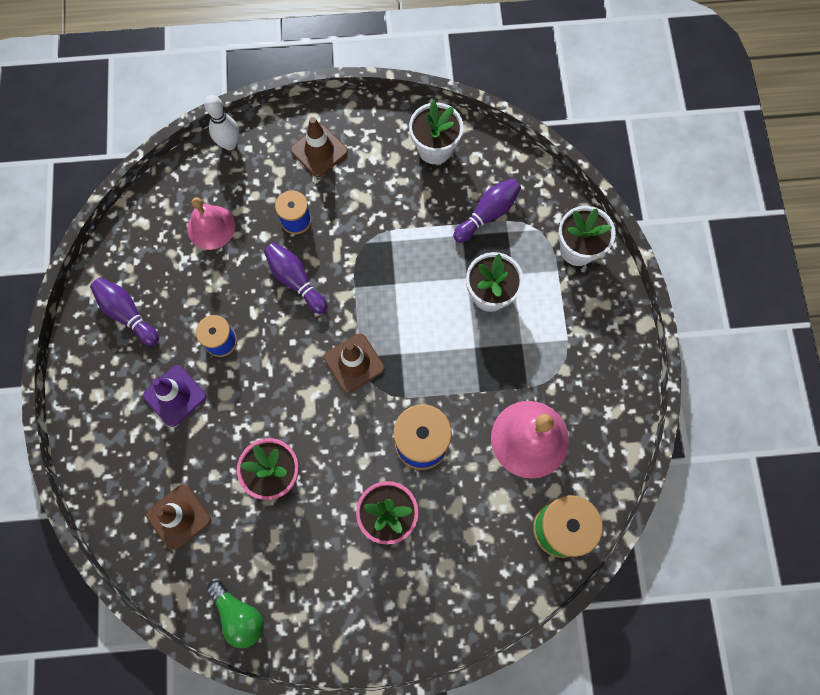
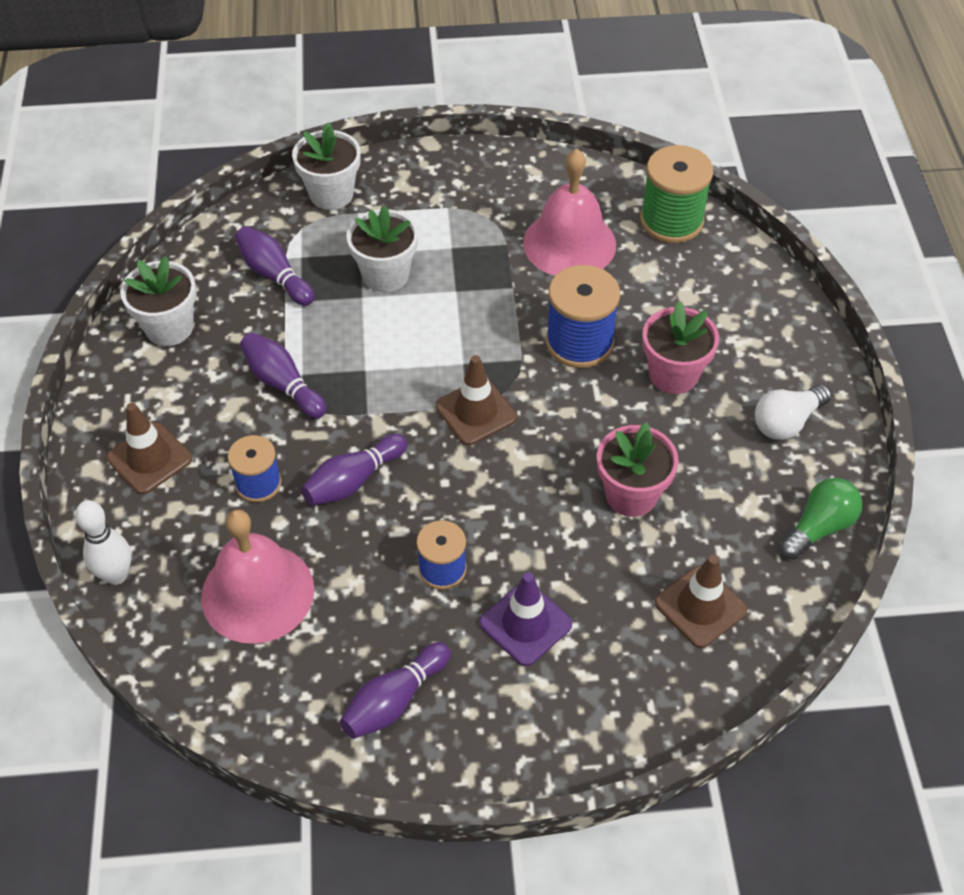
camera: 90 degrees left, 20 degrees down
(211, 227) = (257, 592): pink bell -> pink bell, size x1.52
(339, 604) = (787, 422): none -> white light bulb
(382, 228) = (282, 384): none -> purple bowling pin

